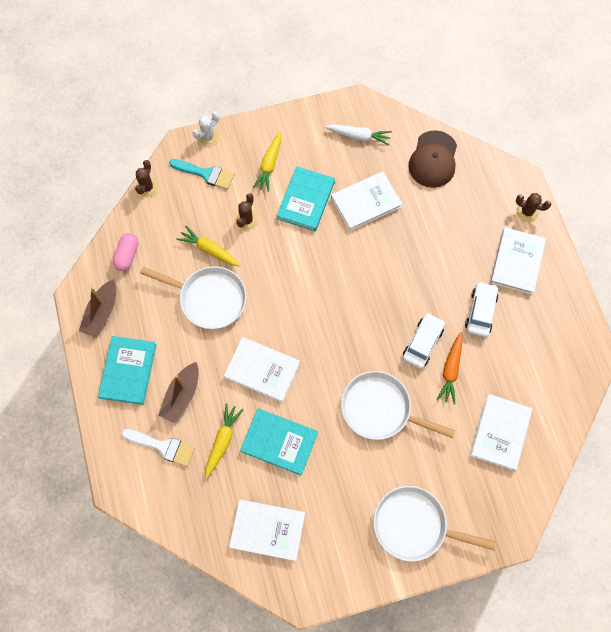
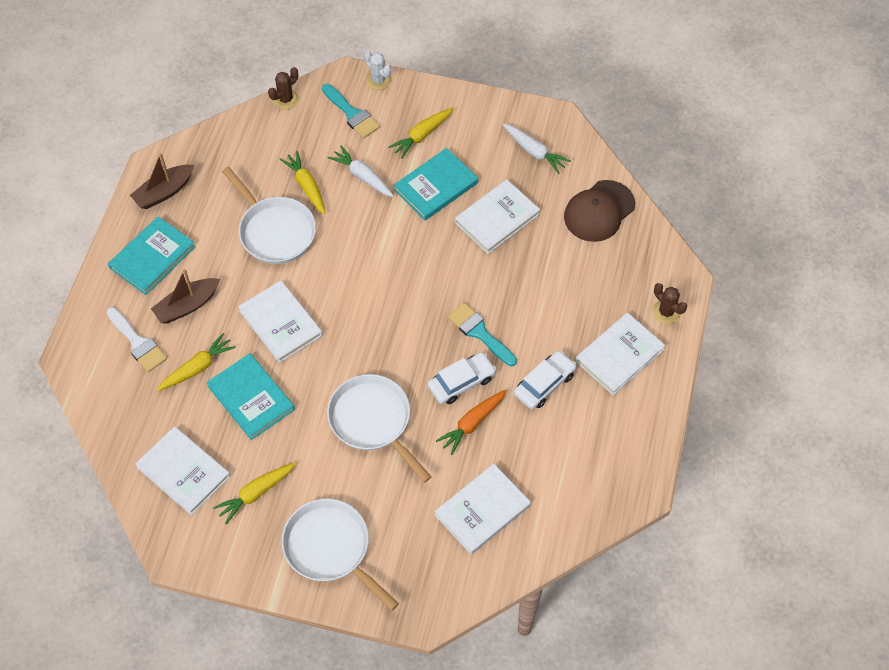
camera: 30 degrees right, 10 degrees down
(127, 255) = (224, 152): pink capsule -> none
(208, 137) = (378, 80): white cactus -> white cactus turned 60 degrees clockwise
(246, 220) = (362, 176): brown cactus -> white carrot
(332, 515) = (256, 493): none -> yellow carrot
(366, 202) = (497, 218): white book -> white book turned 45 degrees counterclockwise
(410, 298) = (479, 332): none -> turquoise brush

